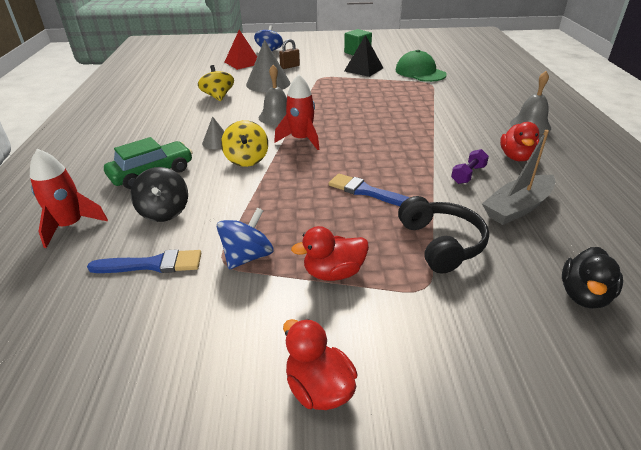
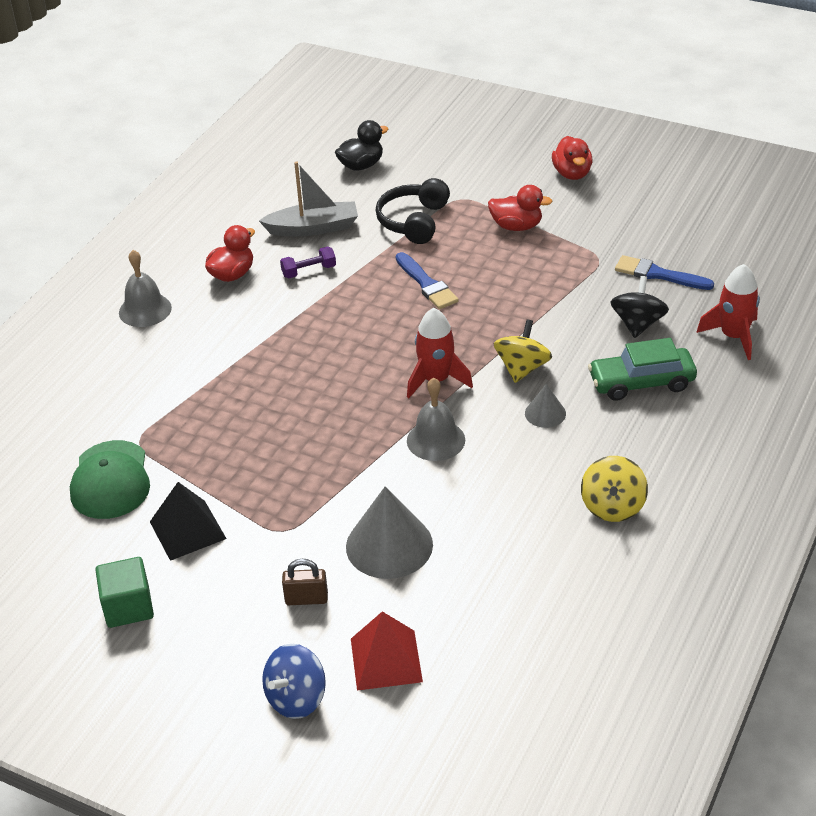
camera: 150 degrees left, 5 degrees up
(218, 97) = (496, 532): yellow spinning top -> yellow spinning top (612, 506)
(247, 256) = (576, 257): blue spinning top -> none

